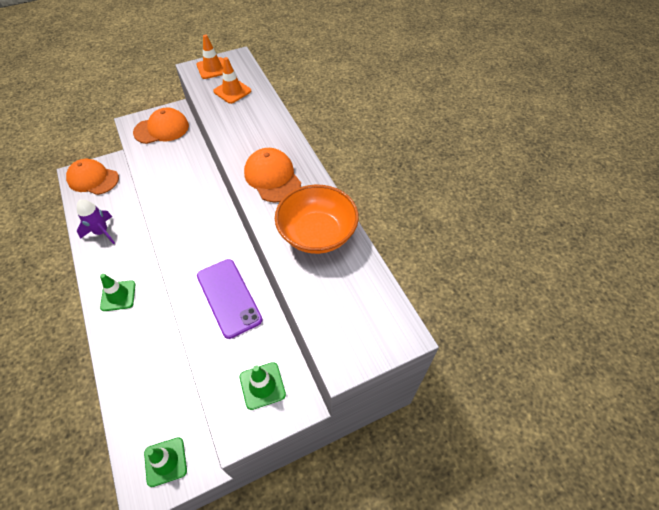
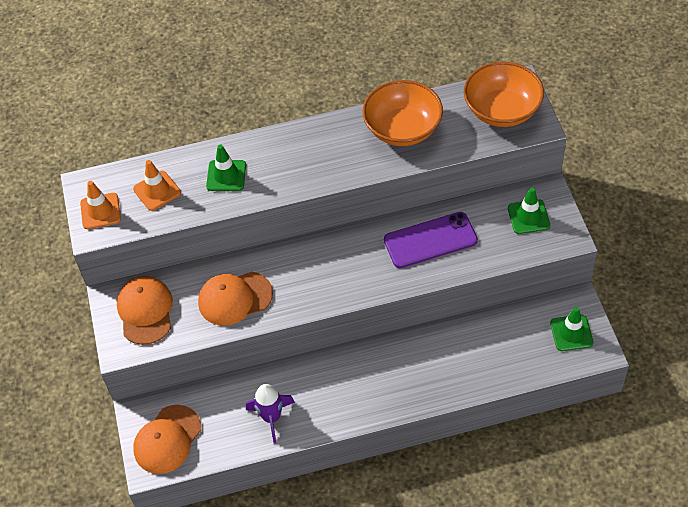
camera: 75 degrees left, 0 degrees up
(118, 296) = (375, 389): green traffic cone -> green traffic cone (226, 176)
(272, 177) = (318, 159): orange cap -> orange cap (235, 298)
(359, 321) = (502, 110): none -> orange bowl

